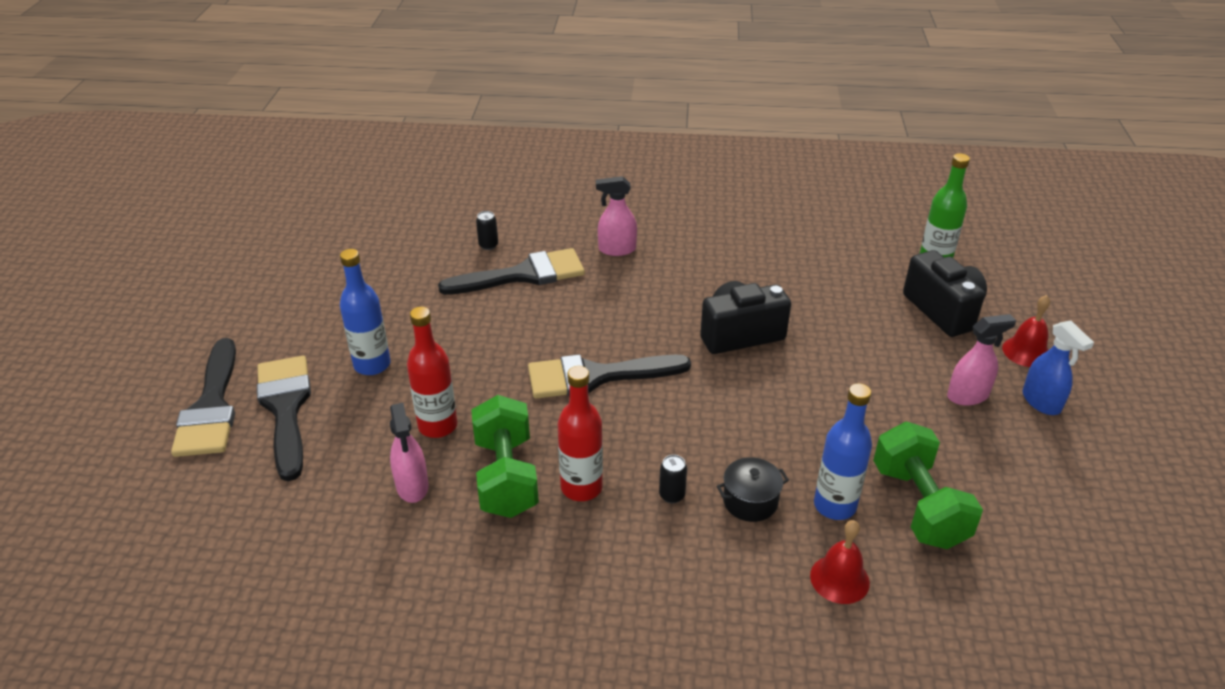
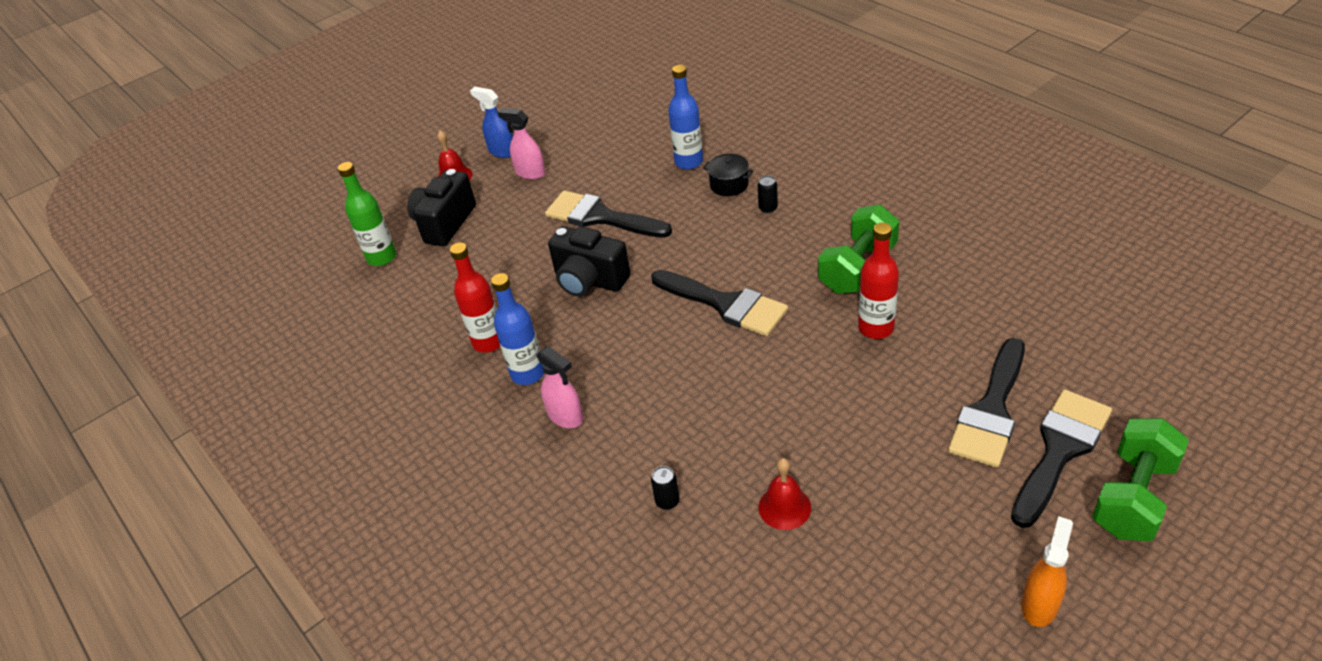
camera: 130 degrees left, 5 degrees up
(194, 310) = (1039, 604): none -> orange spray bottle
(372, 365) = (889, 414): blue bottle -> blue bottle (528, 373)
(412, 486) = (927, 293): pink spray bottle -> none
(523, 275) = (675, 438): black brush -> black brush (601, 217)
(581, 487) = (816, 238): red bottle -> red bottle (489, 342)
(839, 579) = (733, 135): red bell -> red bell (784, 507)
(918, 505) = (648, 142): green dumbbell -> green dumbbell (1133, 497)
(1041, 402) = (502, 151): blue spray bottle -> blue spray bottle turned 75 degrees counterclockwise

